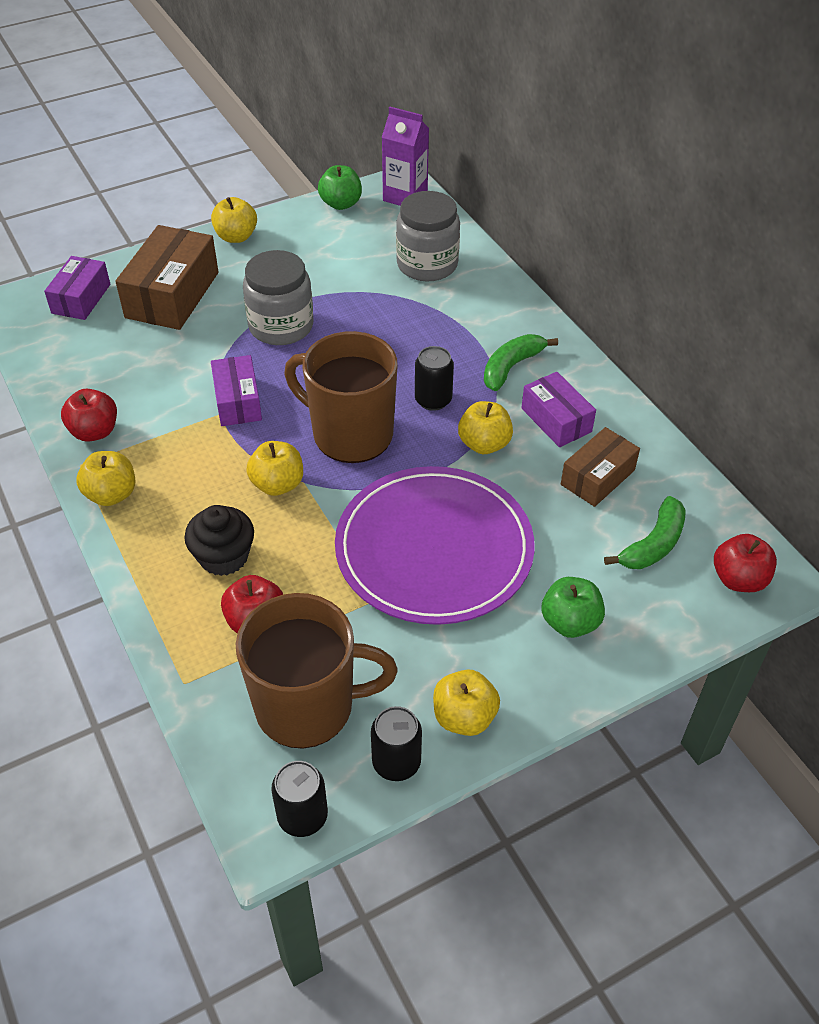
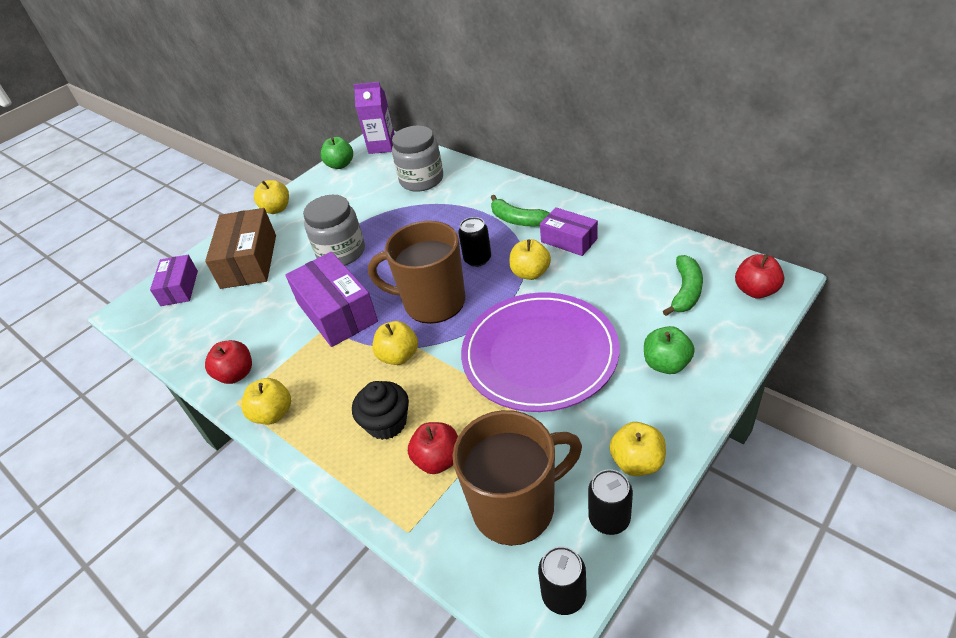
camera: 15 degrees left, 5 degrees down
(237, 401) = (337, 312): purple box -> purple box, size x1.63
(511, 367) = (517, 220): green banana -> green banana turned 75 degrees counterclockwise
(597, 477) = (620, 264): brown box -> none

